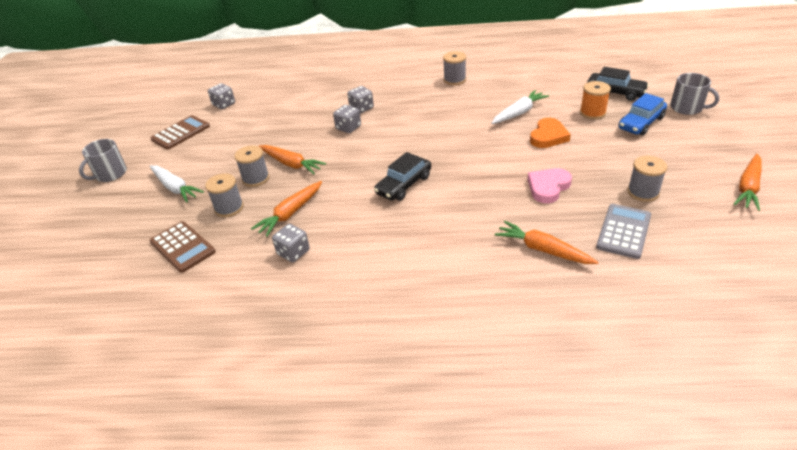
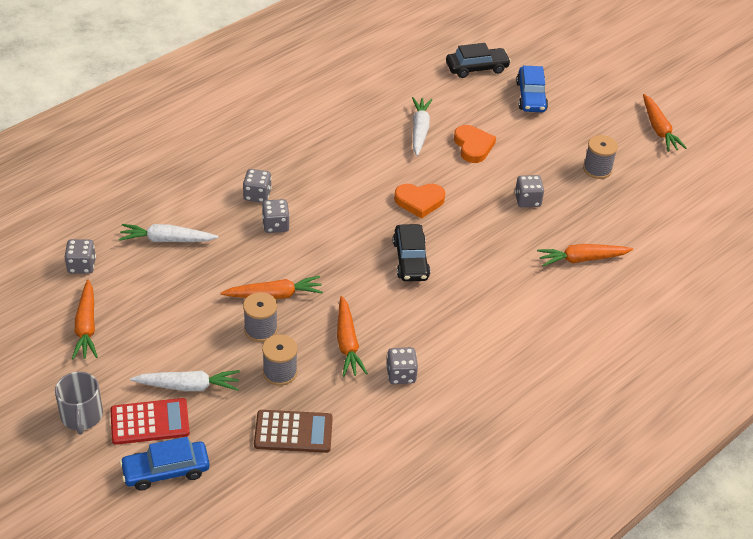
camera: 50 degrees left, 5 degrees up
(95, 226) = (166, 471): none -> blue car
(130, 195) = (150, 422): none -> red calculator
(181, 133) = (86, 326): brown calculator -> orange carrot
(280, 110) = (167, 240): none -> white carrot
(454, 80) = (310, 114): grey spool -> none
(460, 153) = (419, 201): none -> orange heart
(548, 187) = (527, 200): pink heart -> grey dice
(592, 113) = (482, 102): orange spool -> none
(623, 231) = (617, 212): grey calculator -> none
(687, 108) = (550, 63): grey mug -> none

